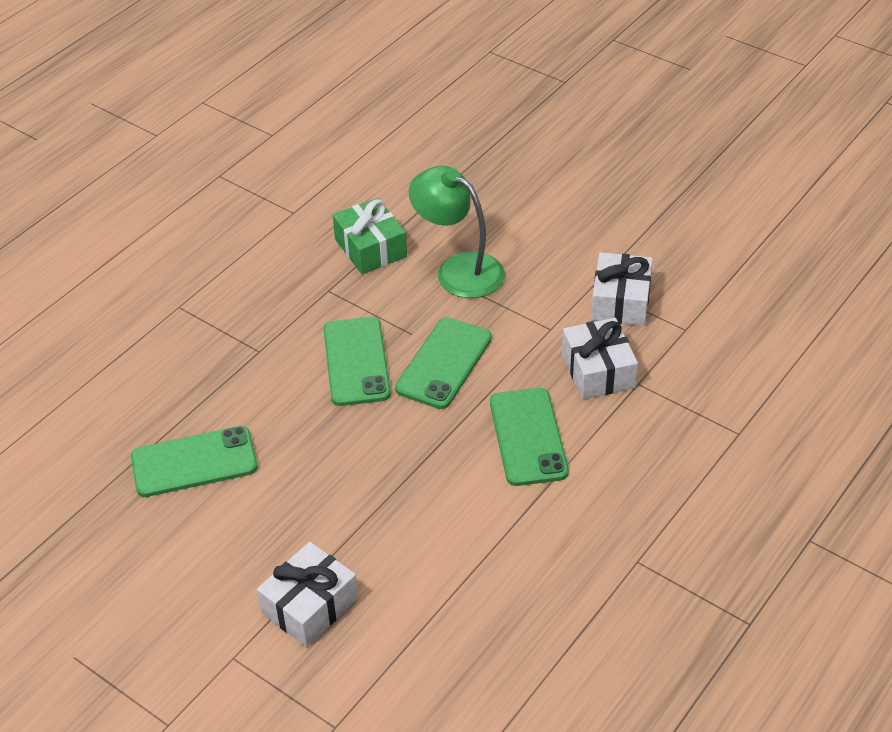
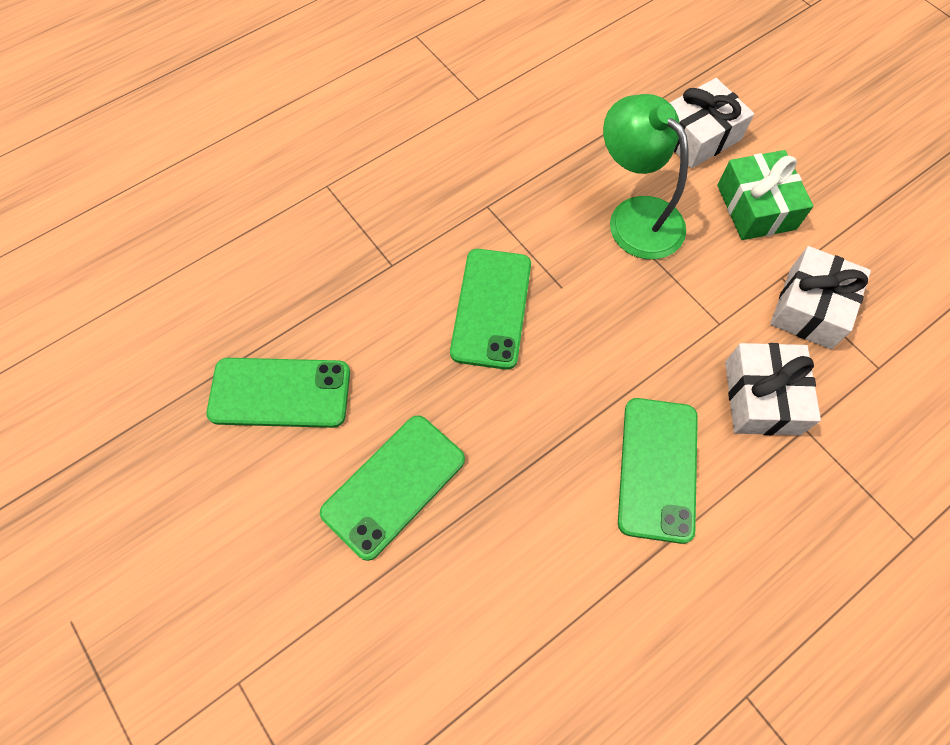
camera: 15 degrees right, 20 degrees up
(310, 605) = (345, 636): white gift -> white gift (698, 136)
(370, 248) = (547, 164): green gift -> green gift (756, 207)
(444, 363) = (587, 337): green phone -> green phone (393, 486)

